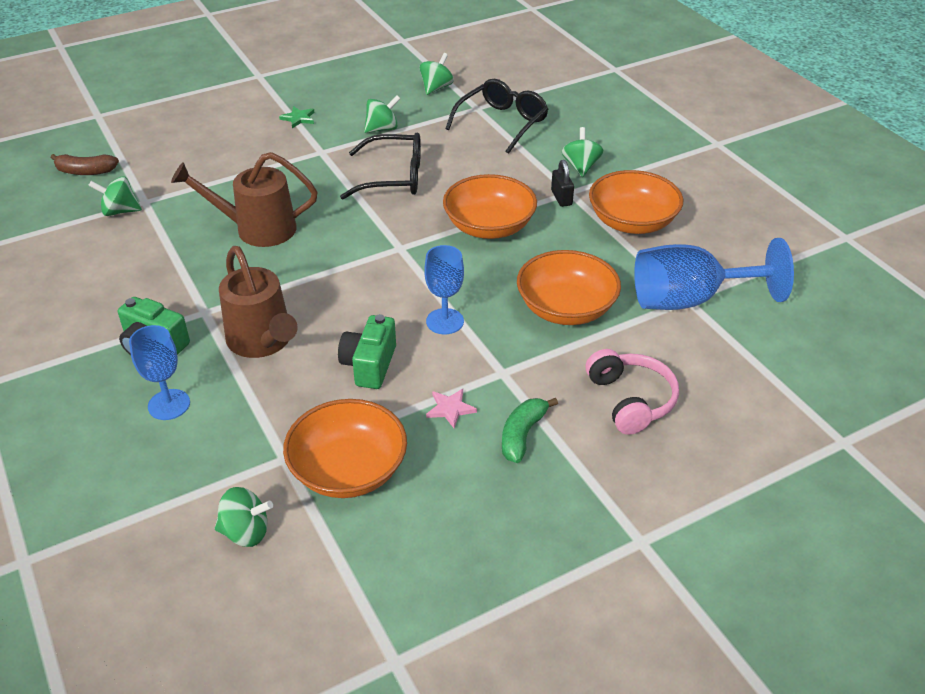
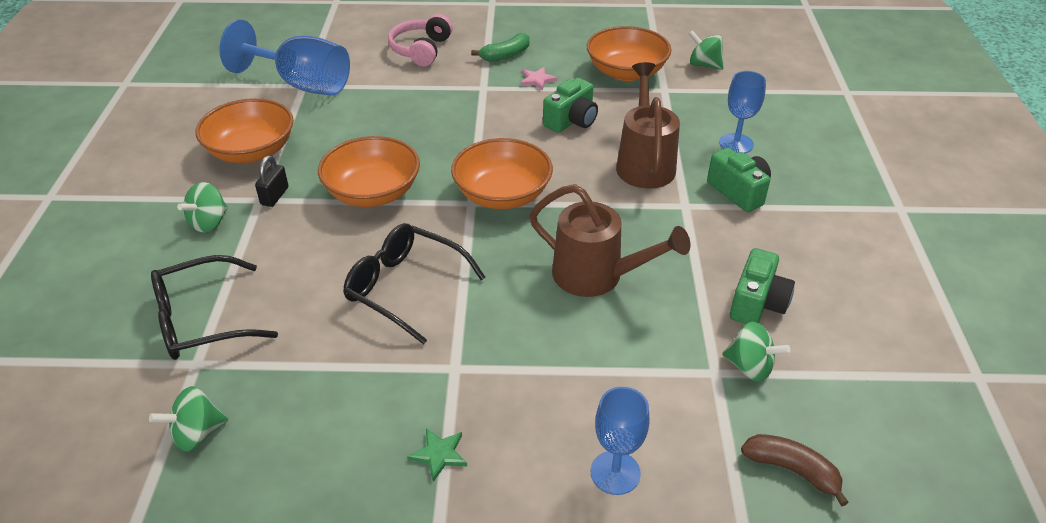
camera: 150 degrees left, 0 degrees up
(120, 252) = (757, 303): none -> green camera
(382, 129) = (347, 377): green spinning top -> none
(445, 321) = (491, 130): blue goblet -> blue goblet (615, 473)
(566, 308) = (393, 108): orange bowl -> orange bowl (502, 194)

